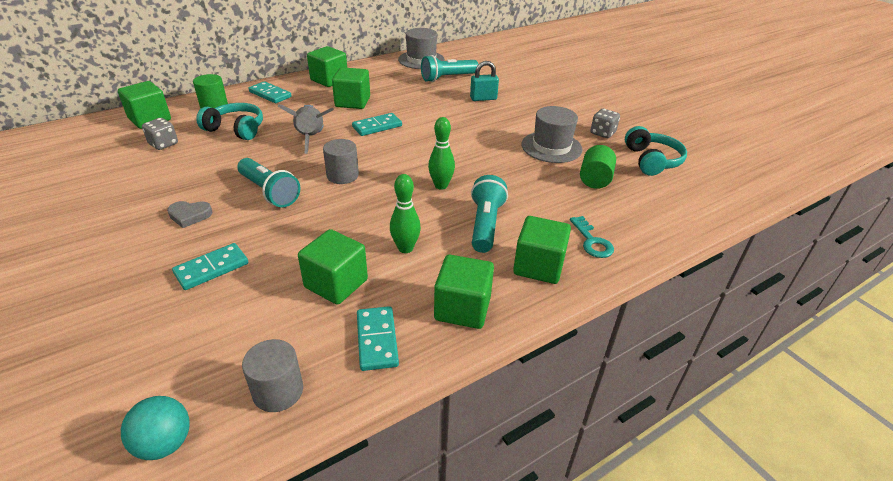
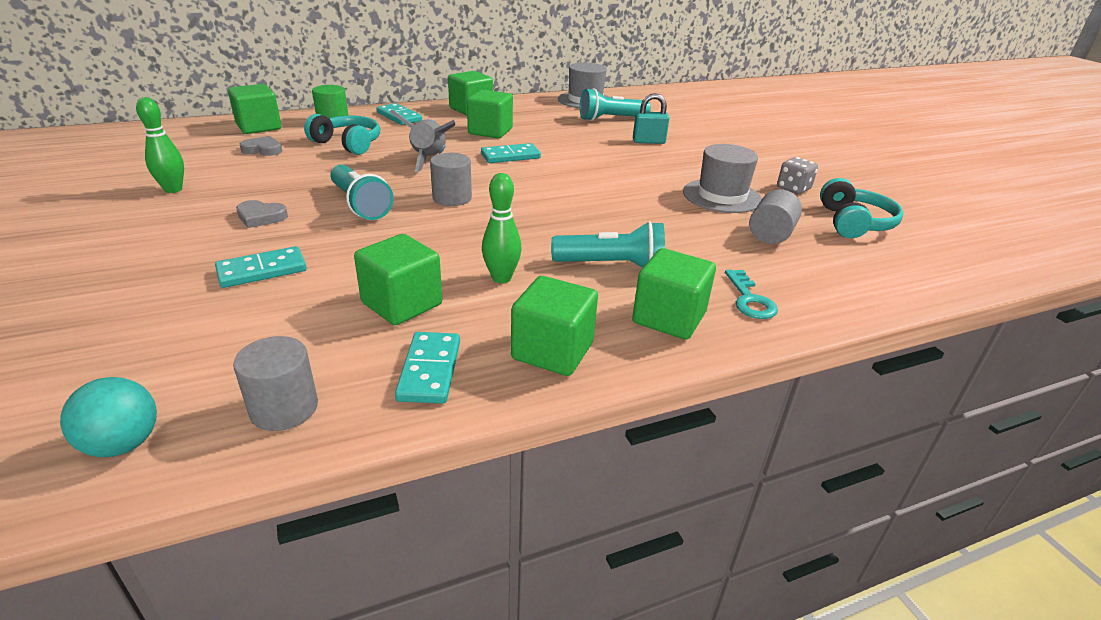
camera: 10 degrees right, 5 degrees down
(163, 144) = (263, 150): grey dice -> grey heart
(441, 185) = (568, 220): green bowling pin -> green bowling pin (173, 189)
(485, 224) = (612, 265): turquoise flashlight -> turquoise flashlight turned 75 degrees clockwise
(595, 180) = (770, 235): green cylinder -> grey cylinder

